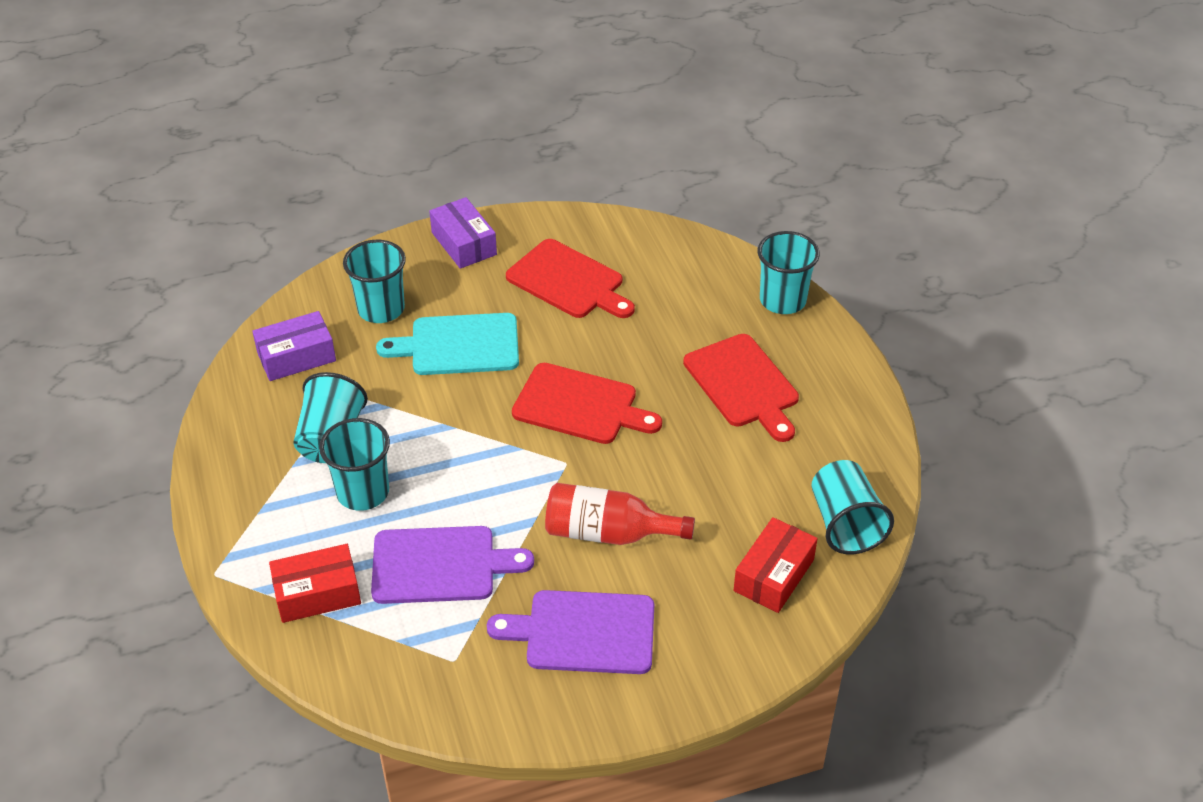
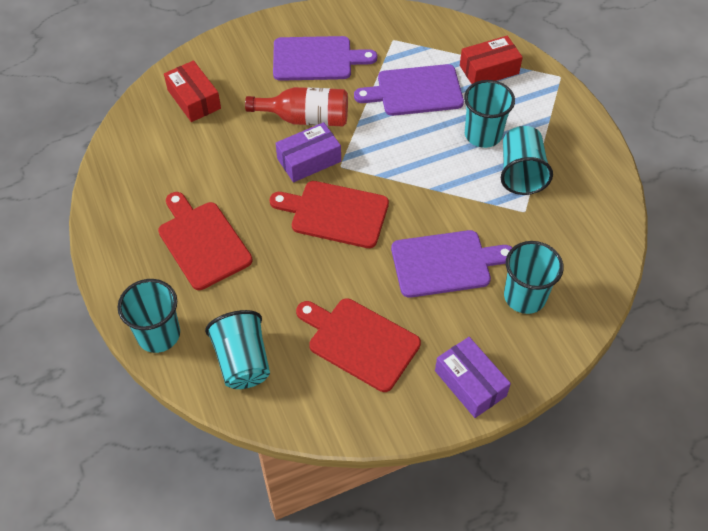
camera: 175 degrees right, 10 degrees up
(296, 357) = (578, 242): purple box -> purple box (309, 160)
(459, 345) = (445, 263): turquoise cutting board -> purple cutting board
(773, 575) = (194, 99): red box -> red box turned 60 degrees counterclockwise
(845, 524) = (140, 135): turquoise cup -> turquoise cup (243, 361)

